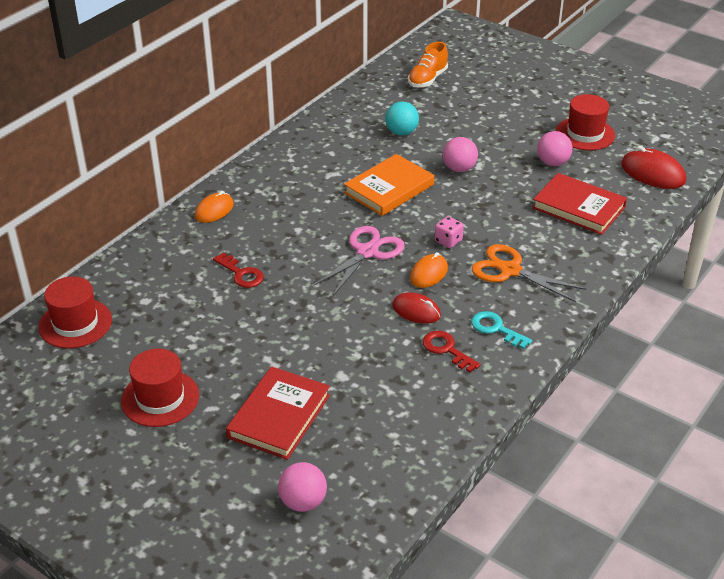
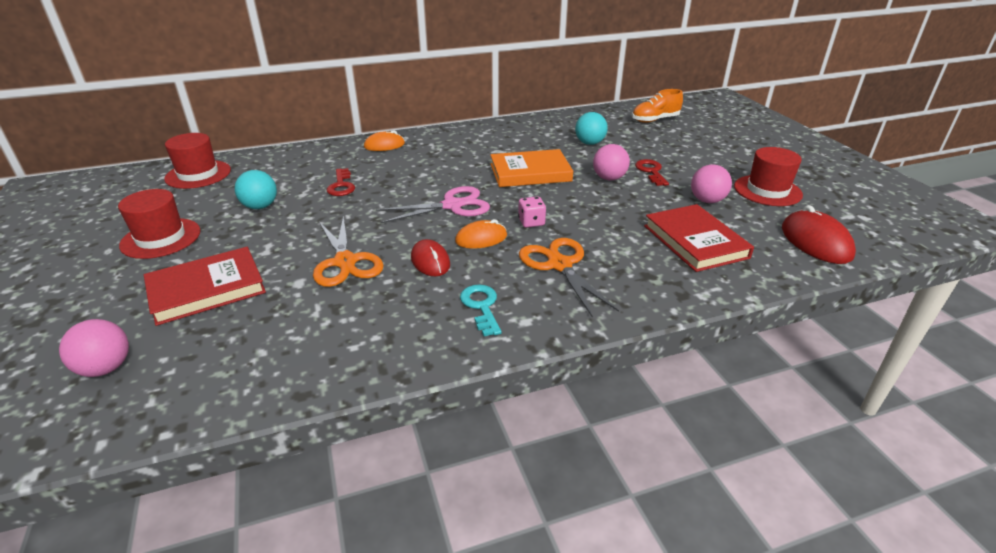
camera: 35 degrees right, 5 degrees down
(200, 328) = (260, 206): none -> turquoise ball
(353, 342) = (345, 262): none -> orange scissors
(446, 349) = (412, 303): red key -> red key (651, 171)

